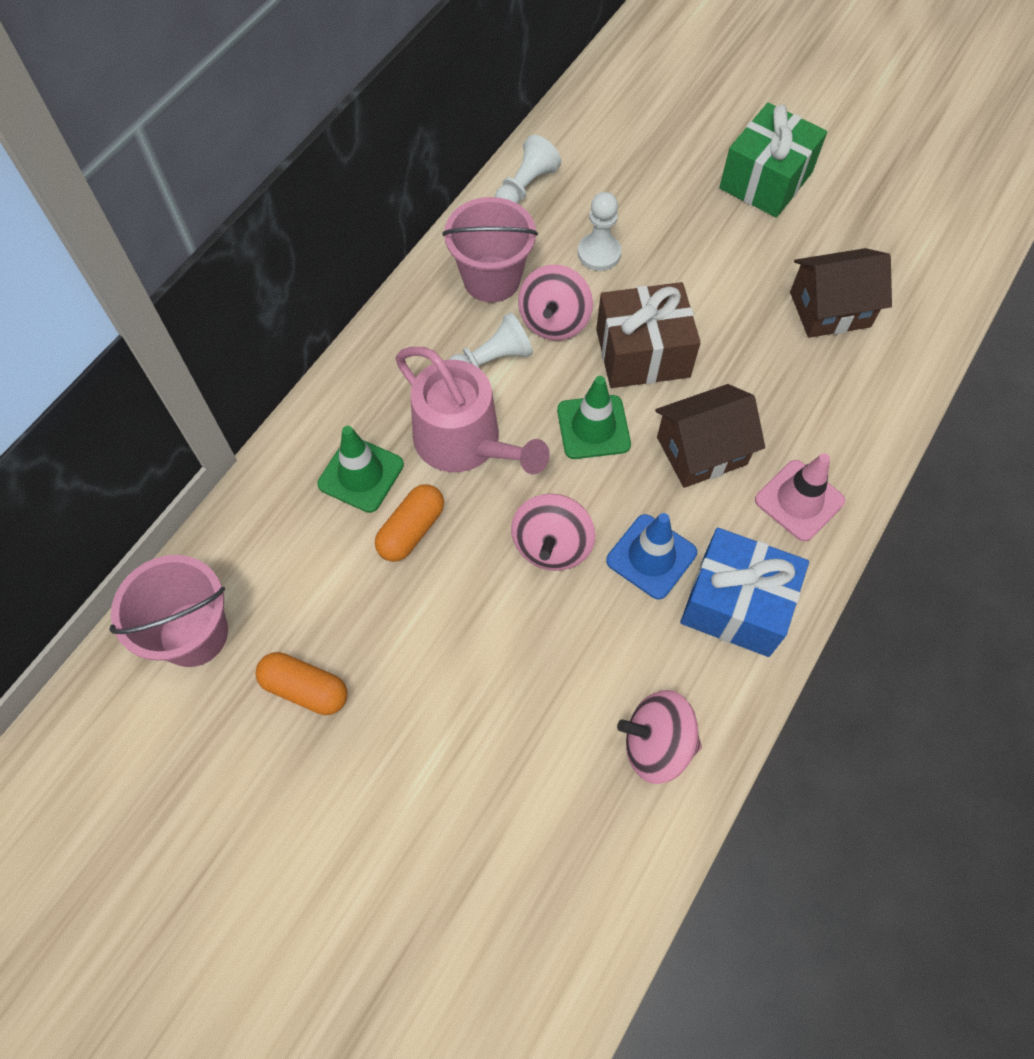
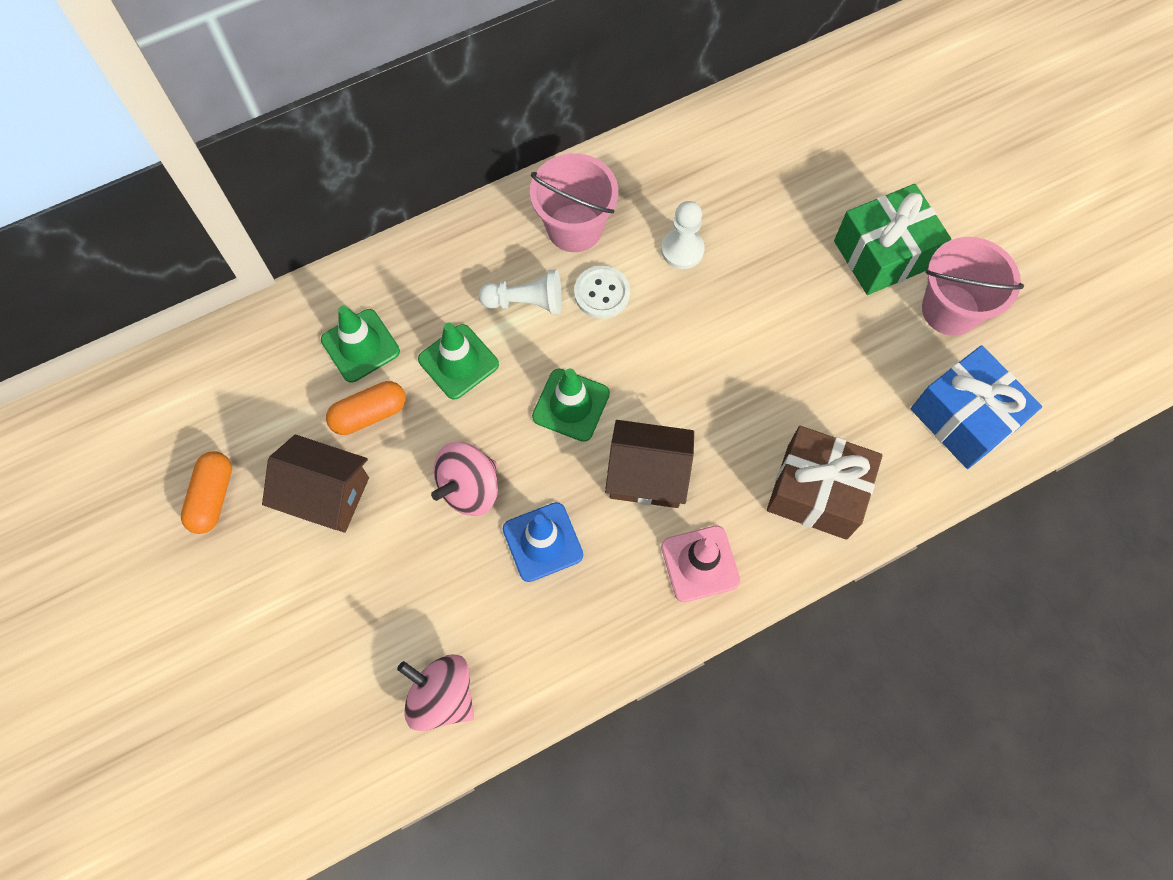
camera: 30 degrees right, 5 degrees up
(193, 634) = (160, 408): pink bucket -> pink bucket (950, 310)
(305, 689) = (212, 497): orange capsule -> orange capsule turned 45 degrees clockwise
(465, 442) = (458, 362): pink watering can -> green traffic cone
(525, 186) = (661, 155): white pawn -> none
(554, 321) = (602, 293): pink spinning top -> white button
(642, 353) = (657, 361): brown gift -> brown gift (816, 492)
(736, 604) = (584, 621): blue gift -> blue gift (964, 418)
(830, 309) = (853, 407): brown house -> brown house (325, 494)

